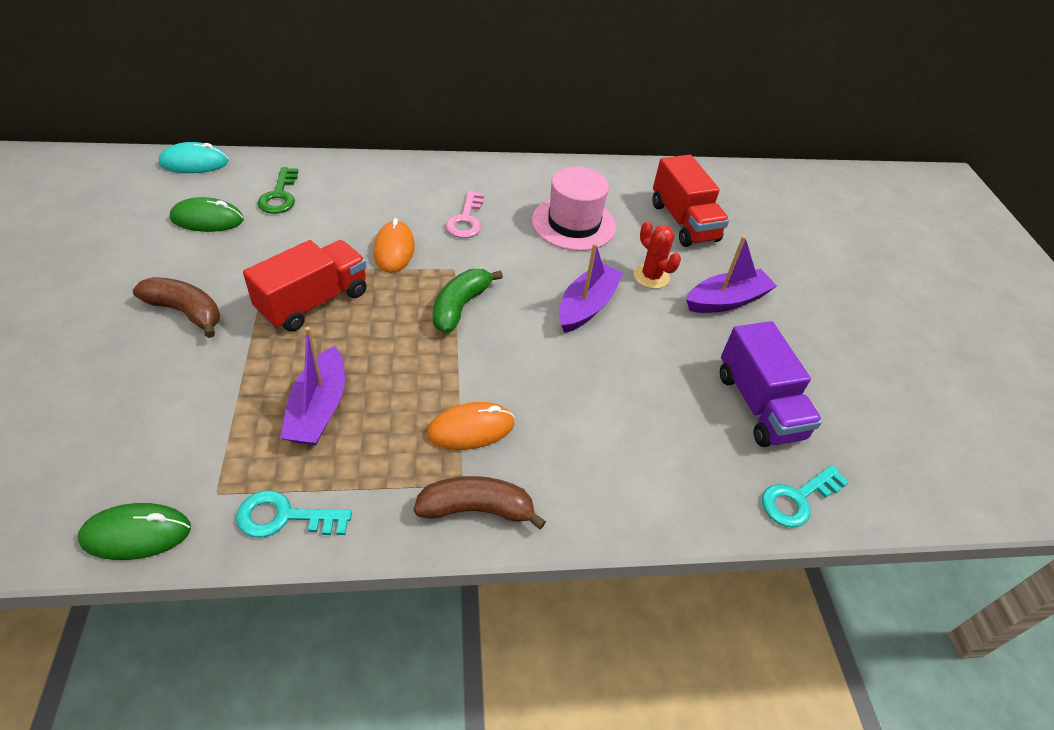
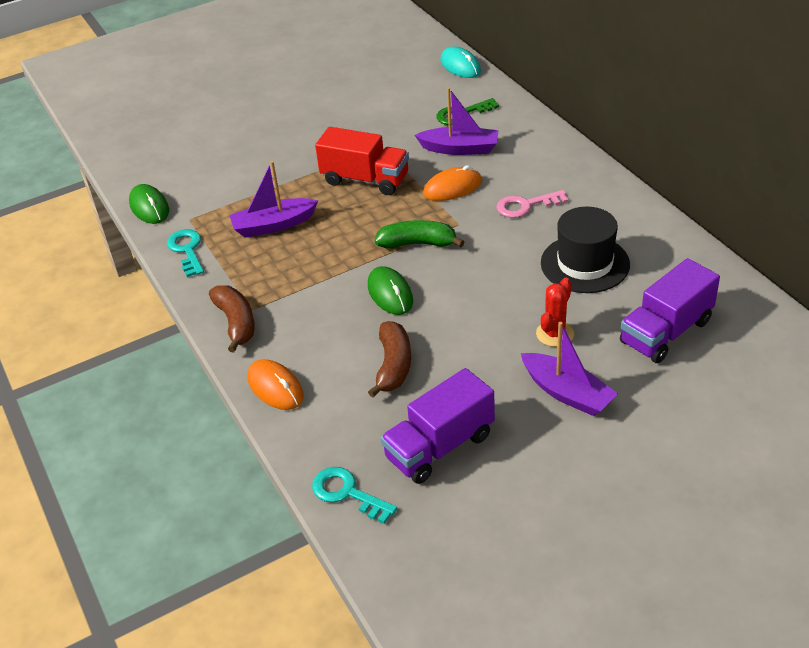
camera: 75 degrees right, 5 degrees down
(185, 312) = (314, 139): brown banana -> brown banana (393, 365)
(207, 219) = (406, 101): green mouse -> green mouse (390, 293)
(471, 429) = (301, 295): orange mouse -> orange mouse (275, 387)
(573, 223) = (585, 264): pink hat -> black hat
(587, 306) = (478, 308): purple boat -> purple boat (460, 149)
(683, 222) = (666, 332): red truck -> purple truck

